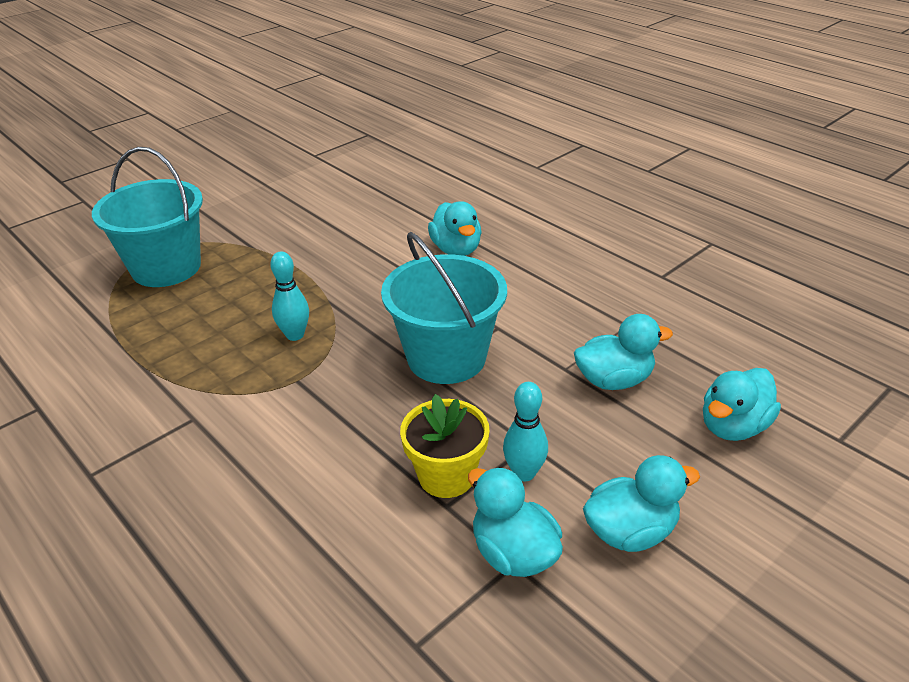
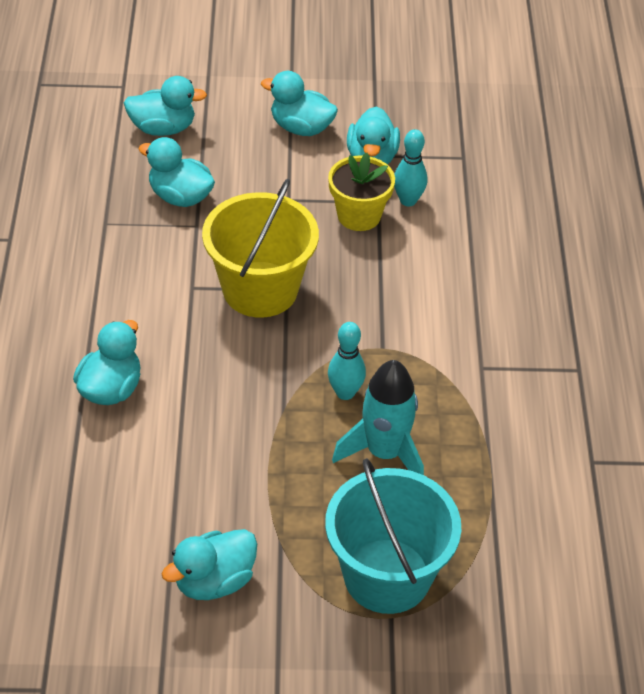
camera: 140 degrees left, 10 degrees up
(226, 319) = (384, 453): none -> turquoise rocket
(274, 217) = (214, 581): none -> turquoise duck
(446, 357) = (260, 289): turquoise bucket -> yellow bucket
(524, 473) = (314, 187): turquoise bowling pin -> turquoise bowling pin (408, 200)

